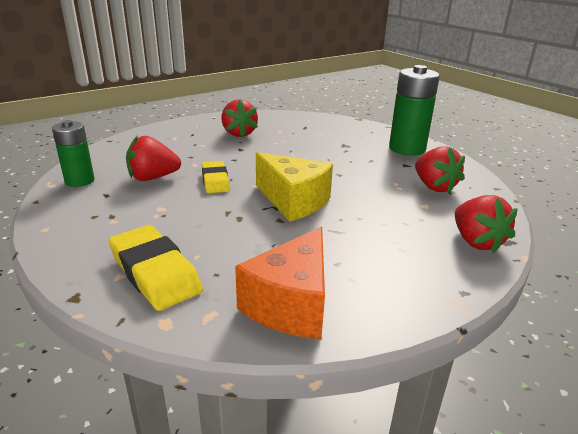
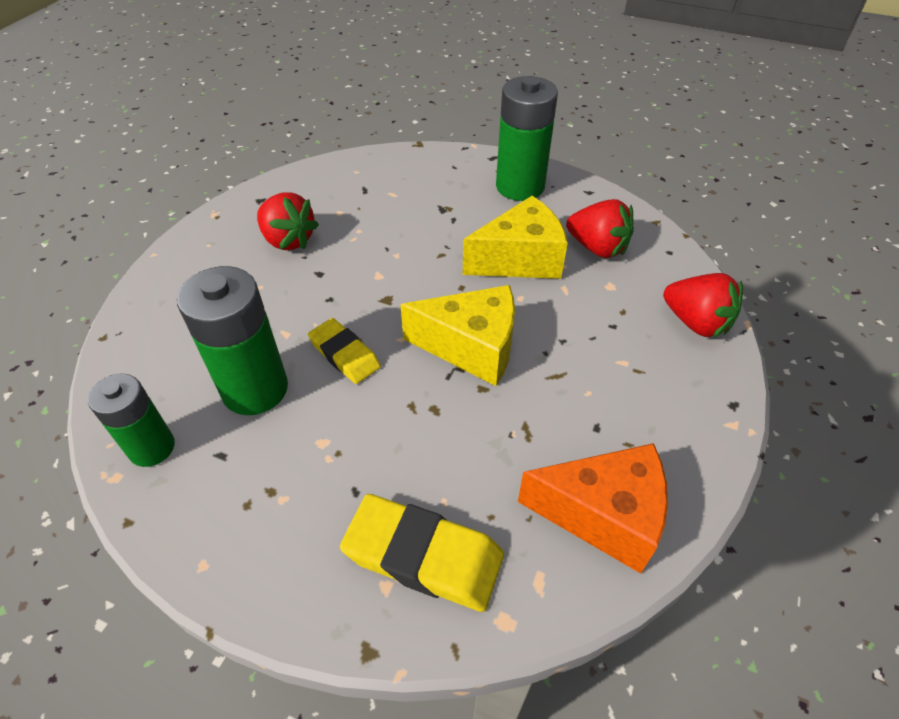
camera: 30 degrees left, 20 degrees up
(153, 178) = (255, 389): red strawberry -> green battery
(291, 304) = (603, 515): orange cheese -> orange cheese turned 75 degrees counterclockwise
(370, 176) = (520, 260): none -> yellow cheese

